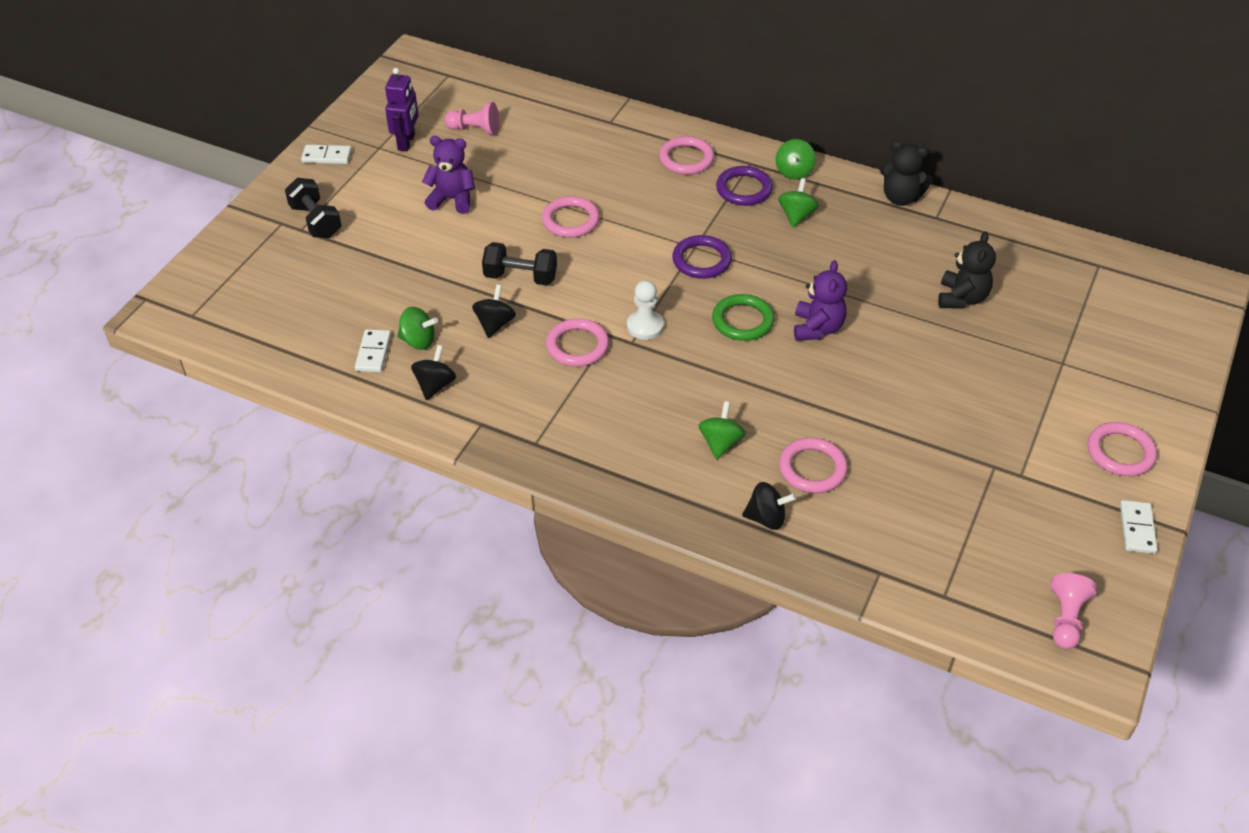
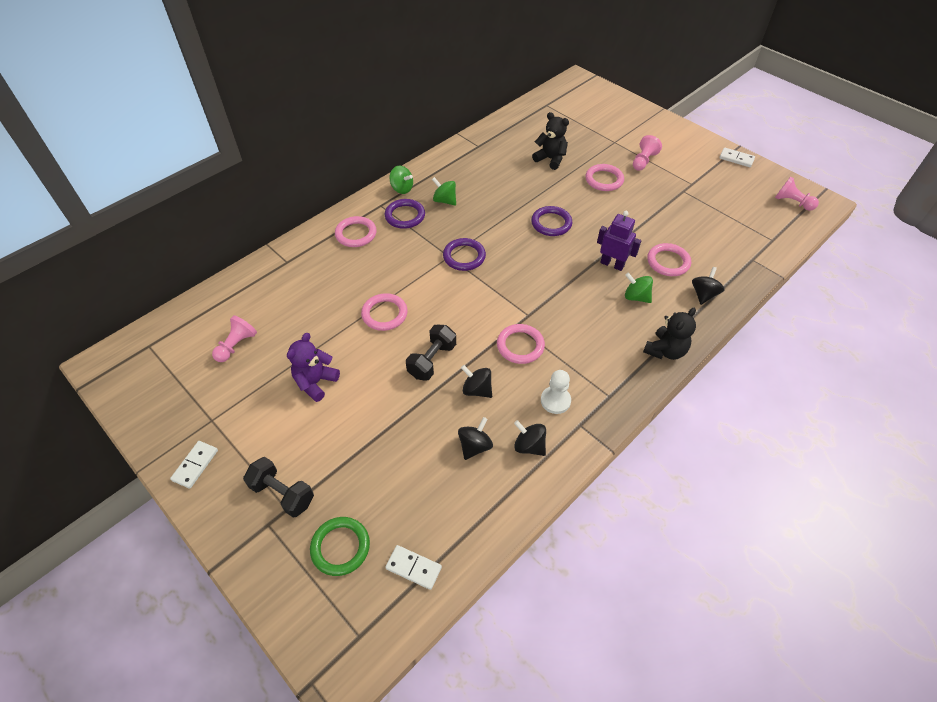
camera: 70 degrees left, 5 degrees up
(316, 221) = (282, 493): black dumbbell -> black dumbbell turned 45 degrees clockwise
(373, 353) = (475, 482): white domino -> white domino (413, 568)
(407, 142) = (219, 397): purple robot -> purple robot (612, 264)
(418, 341) = (475, 446): green spinning top -> black spinning top
(645, 326) = (515, 303): white pawn -> white pawn (555, 401)
(742, 321) = (530, 254): green ring -> green ring (340, 547)
(817, 328) = (551, 223): purple teddy bear -> purple ring
(900, 198) = (453, 153): black teddy bear -> black teddy bear (665, 351)
(1037, 406) = (643, 161): none -> pink pawn
(1120, 452) = (684, 146): pink ring -> pink ring (604, 180)

